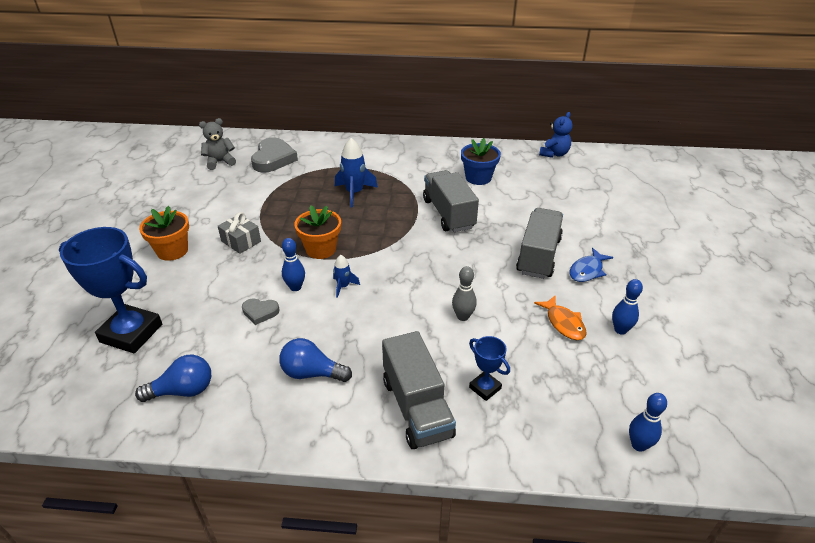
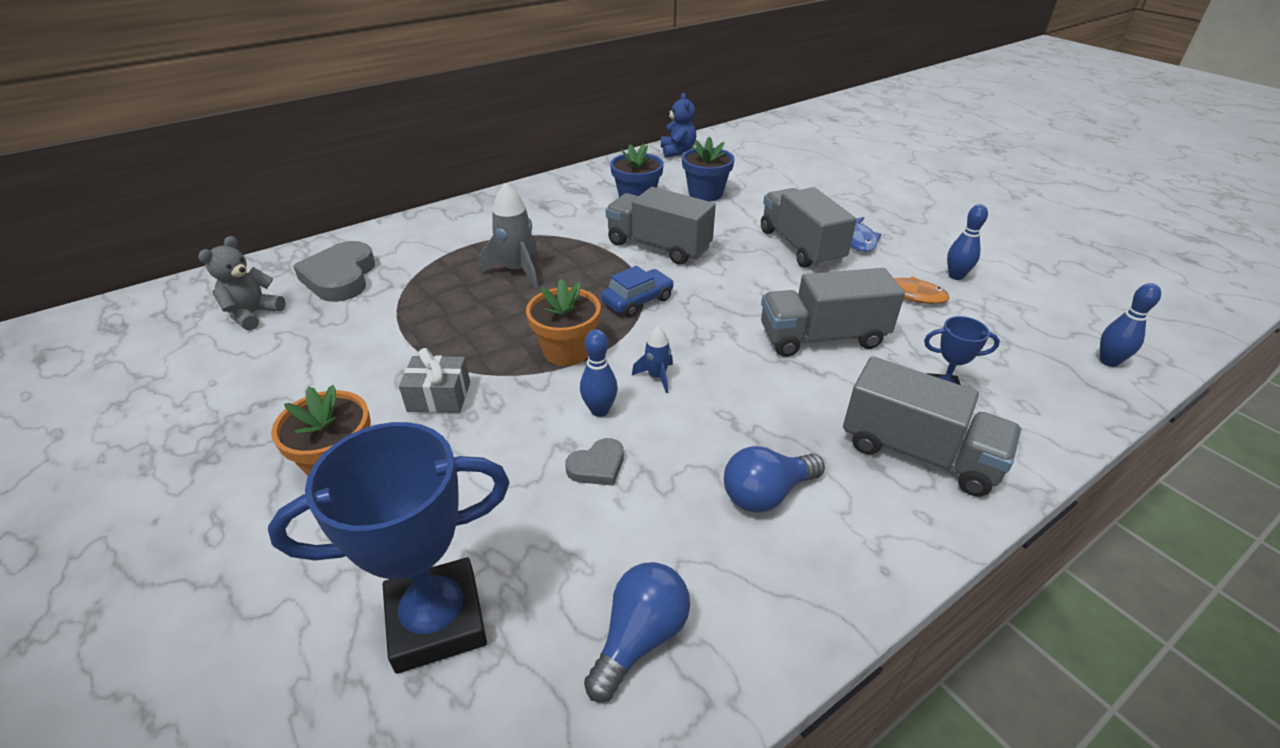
camera: 40 degrees left, 0 degrees up
(273, 159) = (340, 277): grey heart -> grey heart turned 150 degrees counterclockwise
(354, 193) = (517, 270): blue rocket -> grey rocket
(391, 240) = (638, 301): none -> blue car
(463, 317) = (822, 337): grey bowling pin -> grey truck
(529, 192) = (705, 193): none -> blue flower pot

